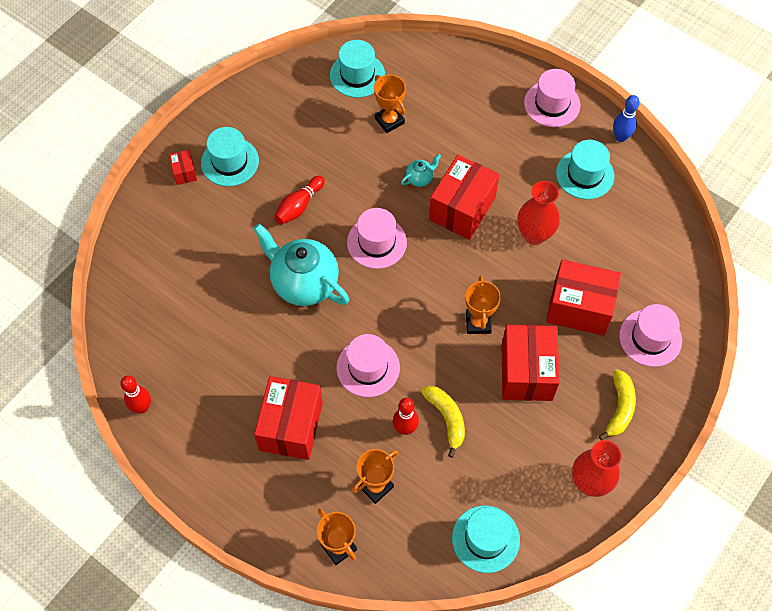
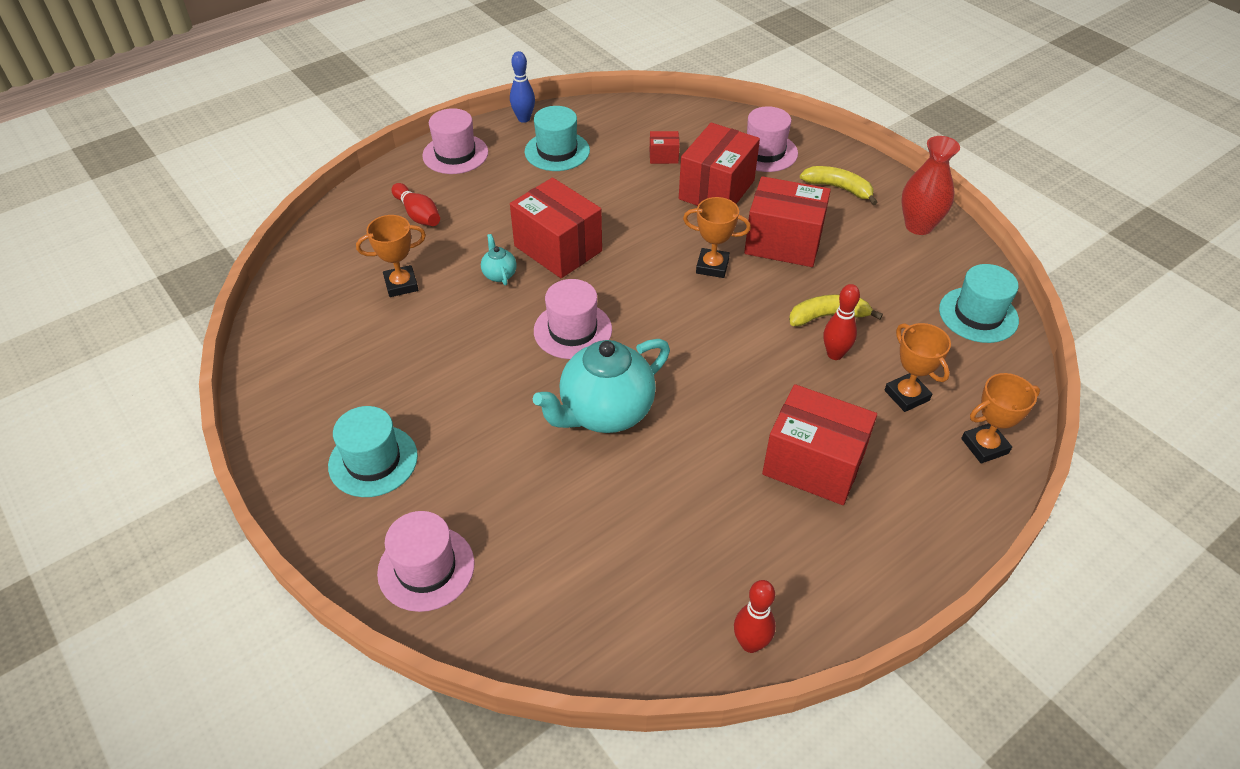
camera: 75 degrees left, 15 degrees down
(184, 172) = (362, 521): red box -> red box (663, 156)
(299, 206) = (484, 396): red bowling pin -> red bowling pin (418, 214)
(357, 75) = (312, 300): turquoise hat -> none
(368, 367) = (746, 372): pink hat -> pink hat (426, 568)
(534, 235) = (616, 201): red vase -> none

